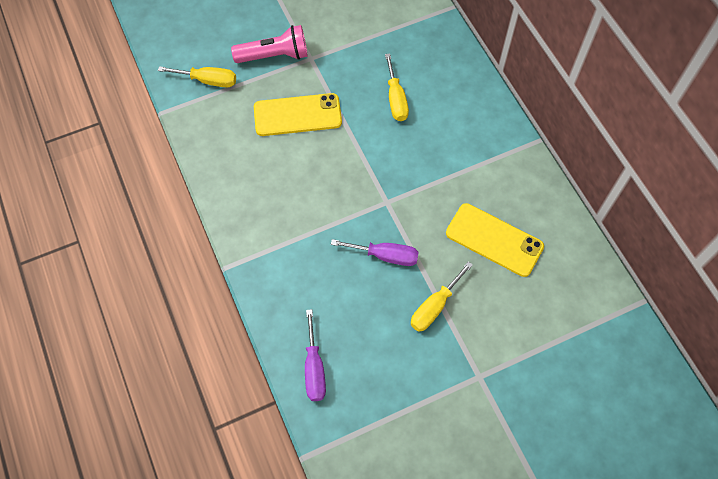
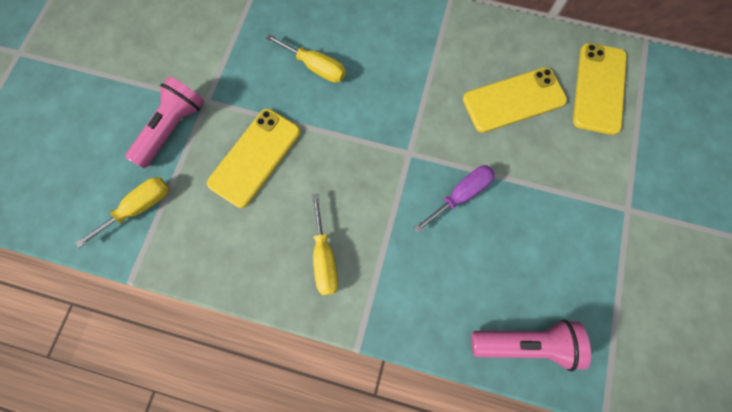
camera: 50 degrees left, 10 degrees up
(314, 368) = (524, 342): purple screwdriver -> pink flashlight
(434, 307) = (539, 193): yellow screwdriver -> yellow screwdriver (324, 257)
(563, 292) = (599, 88): none -> yellow phone

